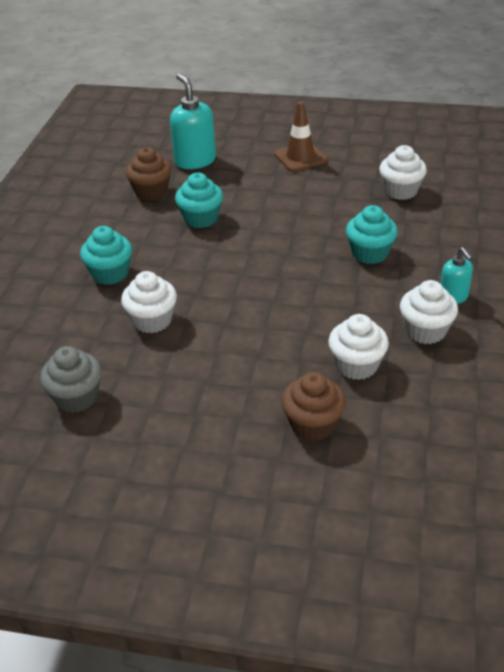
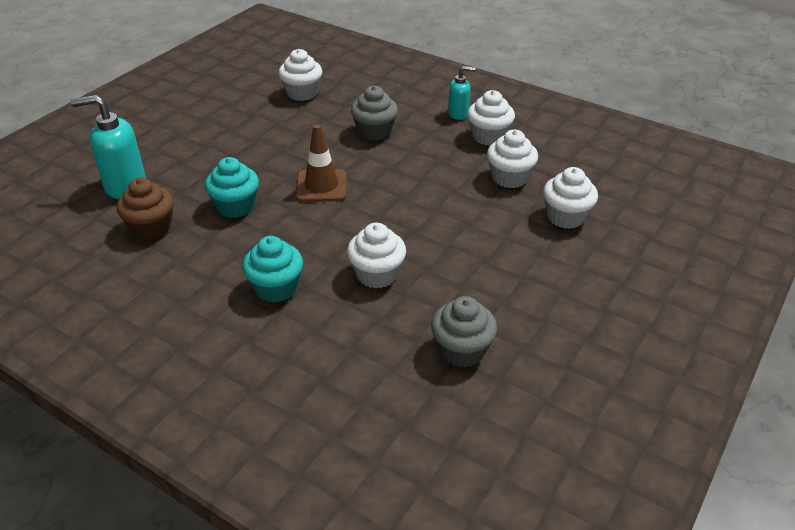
camera: 70 degrees left, 0 degrees up
(300, 157) = (194, 124): brown traffic cone -> brown traffic cone (321, 186)
(313, 424) = (566, 217): brown cupcake -> white cupcake
(370, 253) = (374, 132): turquoise cupcake -> grey cupcake

